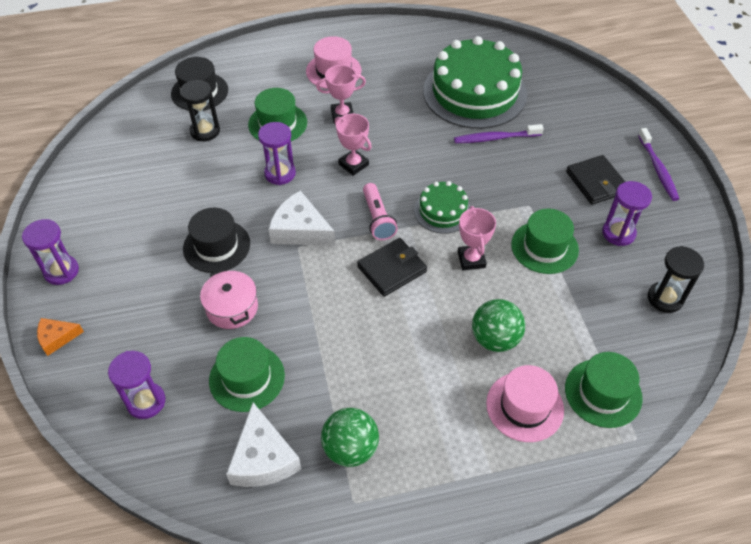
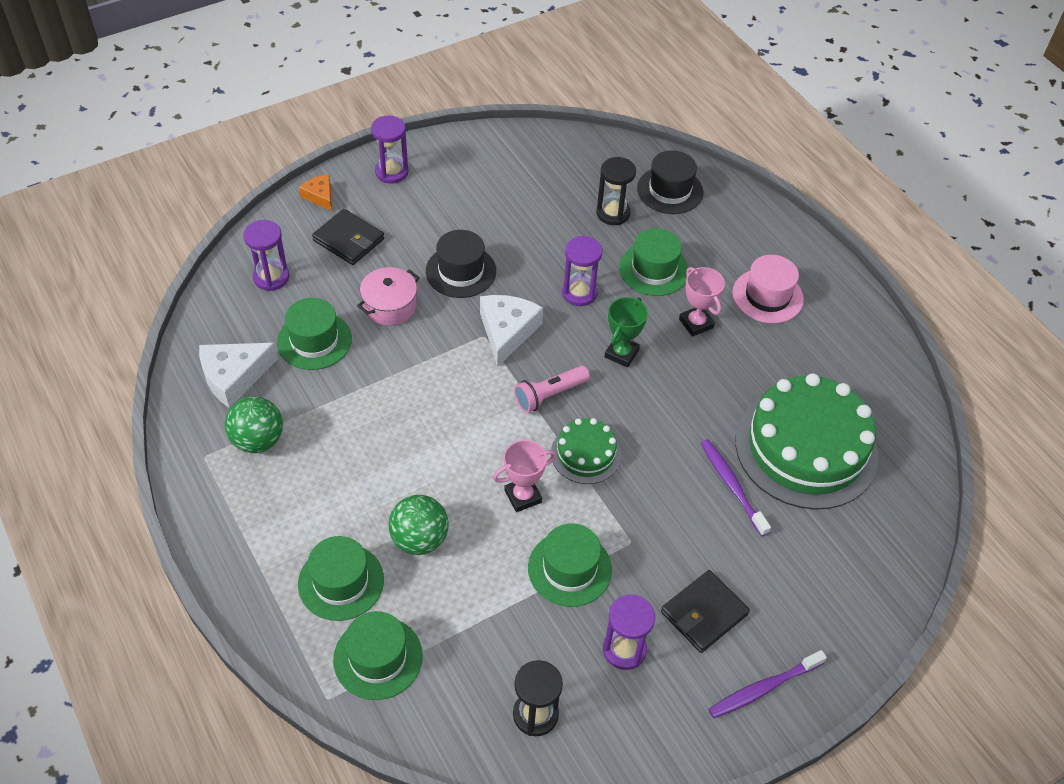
camera: 70 degrees right, 0 degrees up
(353, 164) = (621, 353): pink trophy -> green trophy
(392, 269) = (483, 424): black wallet -> black wallet (348, 240)
(524, 406) = (341, 582): pink hat -> green hat

